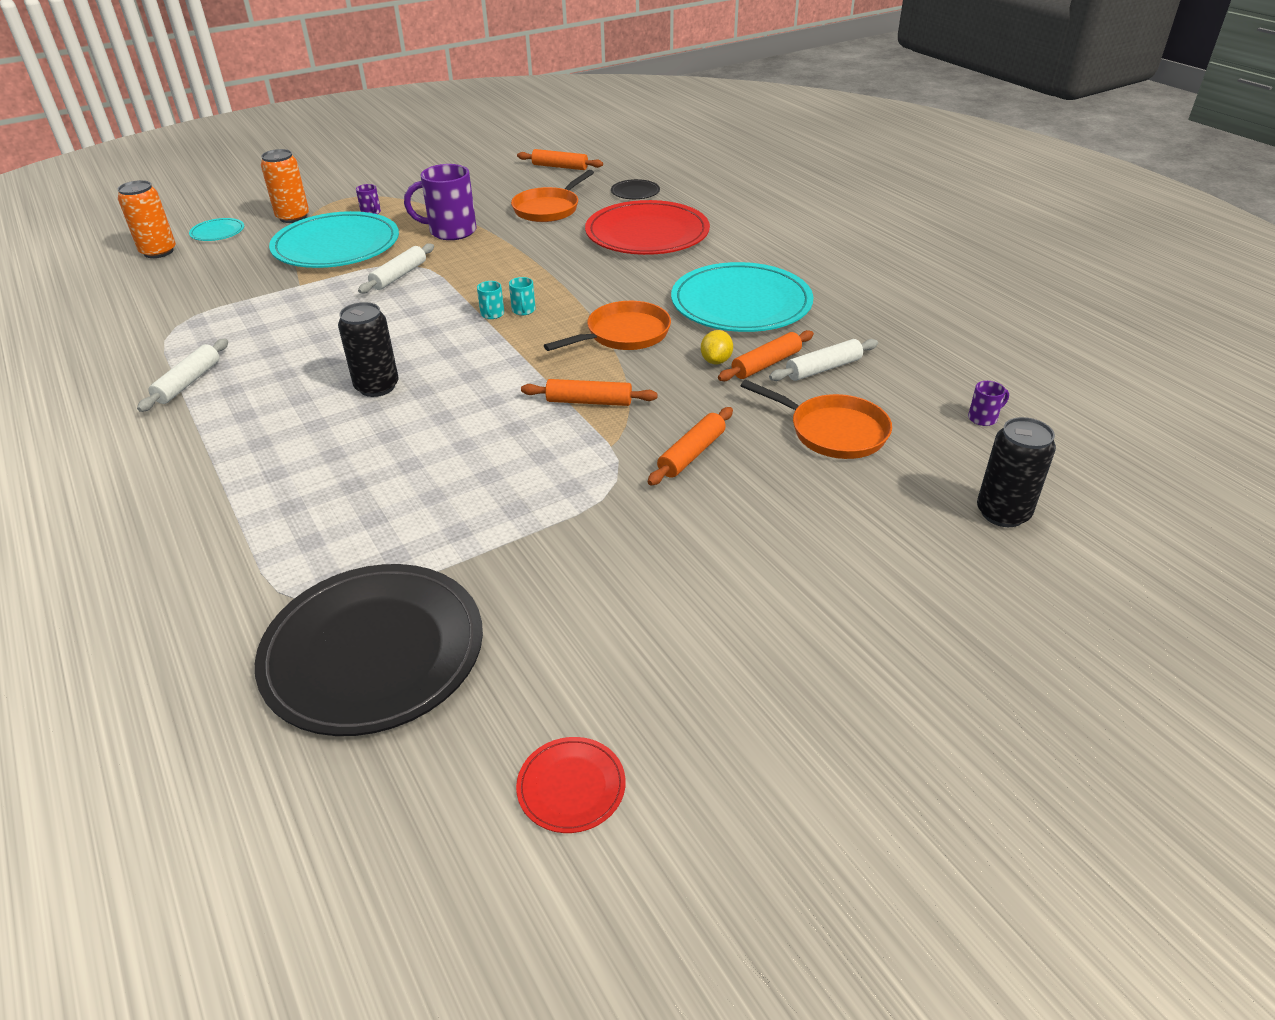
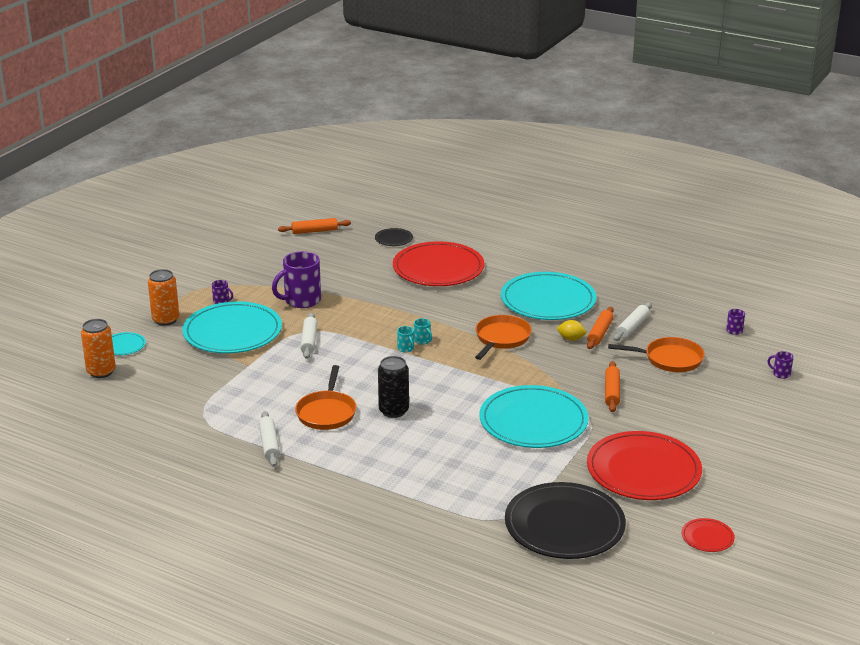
camera: 30 degrees left, 10 degrees down
(531, 460) = (533, 421): none -> turquoise plate
(548, 209) = (349, 266): orange pan -> orange pan (326, 412)
(589, 401) = (527, 382): orange rolling pin -> none
(602, 602) = (643, 470): none -> red plate
(716, 361) = (571, 339): yellow lemon -> yellow lemon turned 60 degrees counterclockwise
(1002, 513) = (780, 374): black can -> purple mug

